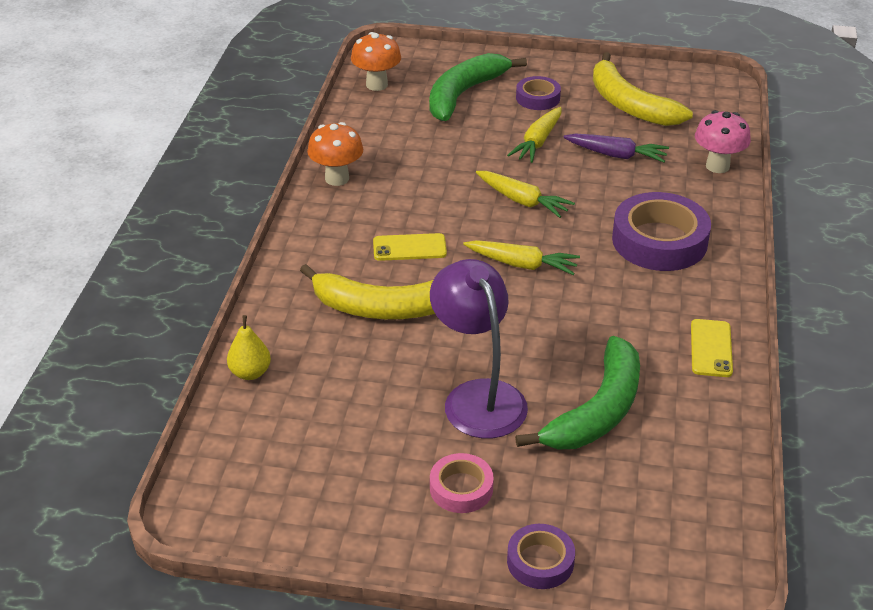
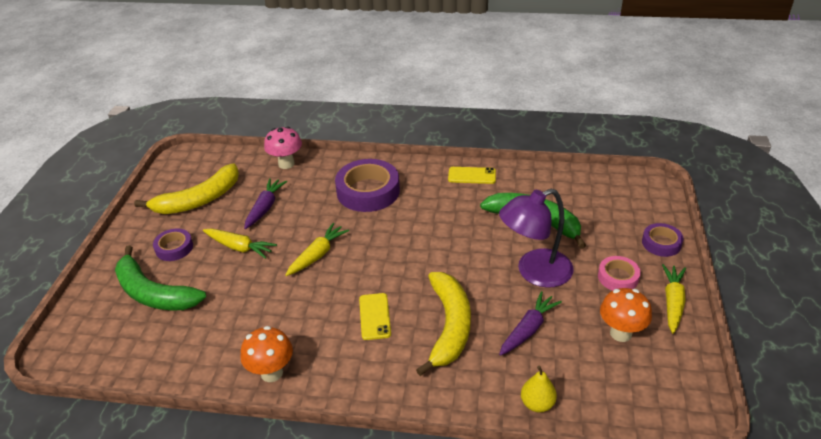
camera: 90 degrees left, 0 degrees up
(369, 378) = (528, 329): none -> purple carrot
(377, 85) = (116, 356): orange mushroom -> orange mushroom (620, 333)
(522, 264) = (394, 254): yellow carrot -> yellow carrot (672, 302)

